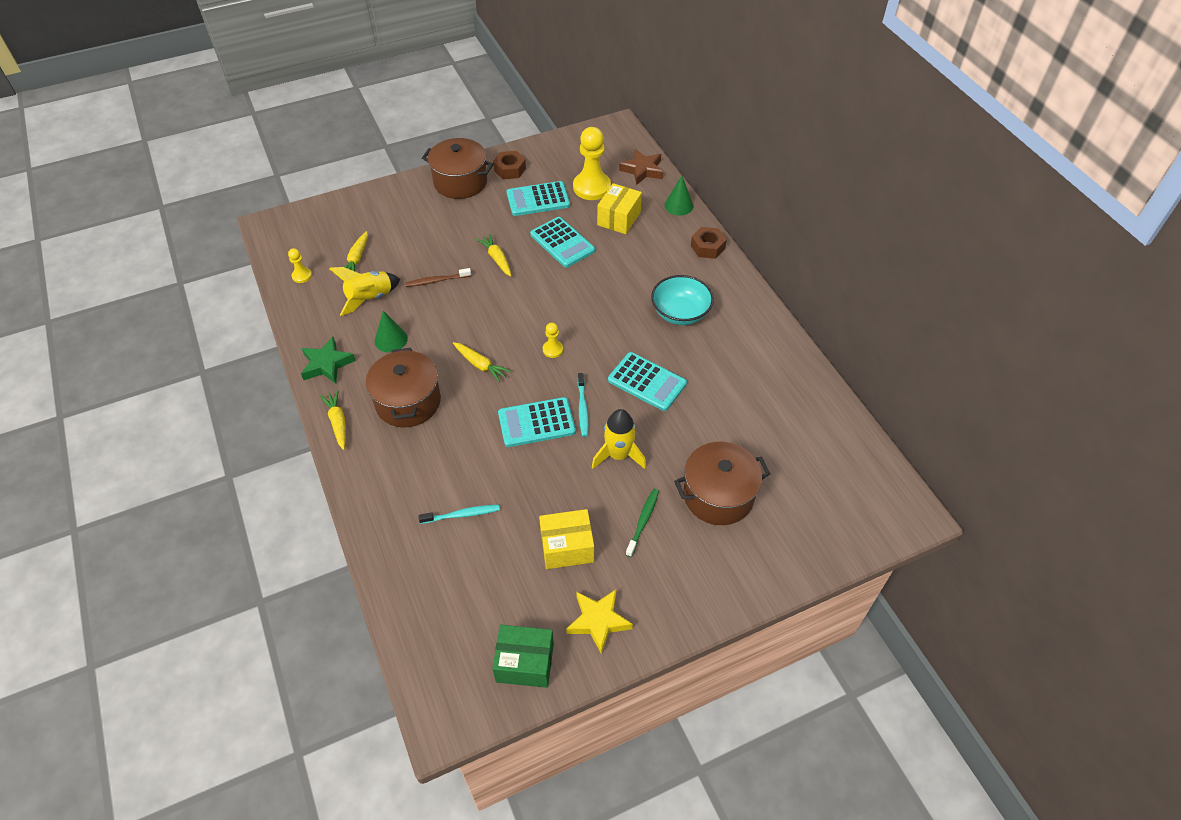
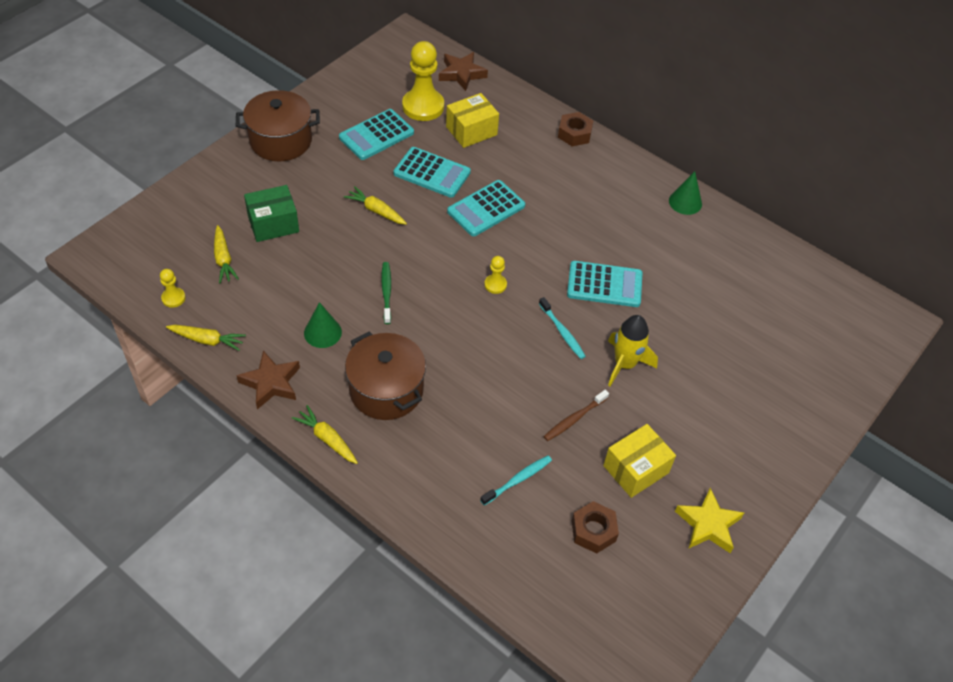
camera: 30 degrees left, 0 degrees up
(327, 364) = (271, 383): green star -> brown star
(370, 298) = (269, 297): yellow rocket -> none
(437, 281) = (328, 254): brown toothbrush -> brown toothbrush (574, 419)
(480, 365) = (434, 325): yellow carrot -> yellow carrot (207, 340)
(510, 169) = (325, 112): brown nut -> brown nut (593, 531)
(525, 663) = (669, 591): green box -> green box (273, 224)
(536, 422) = (528, 362): turquoise calculator -> turquoise calculator (486, 209)
(619, 218) = (471, 131): yellow box -> yellow box turned 60 degrees clockwise
(643, 521) = (687, 417): green toothbrush -> green toothbrush (386, 292)
(678, 205) = (520, 100): green cone -> green cone (685, 202)
(680, 313) = (591, 207): turquoise bowl -> none
(718, 495) = (735, 367): brown pot -> none

